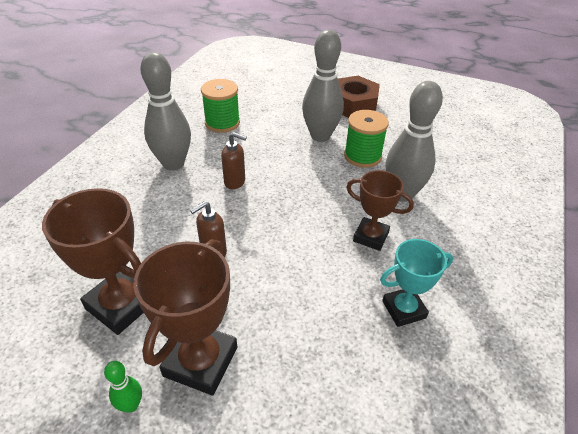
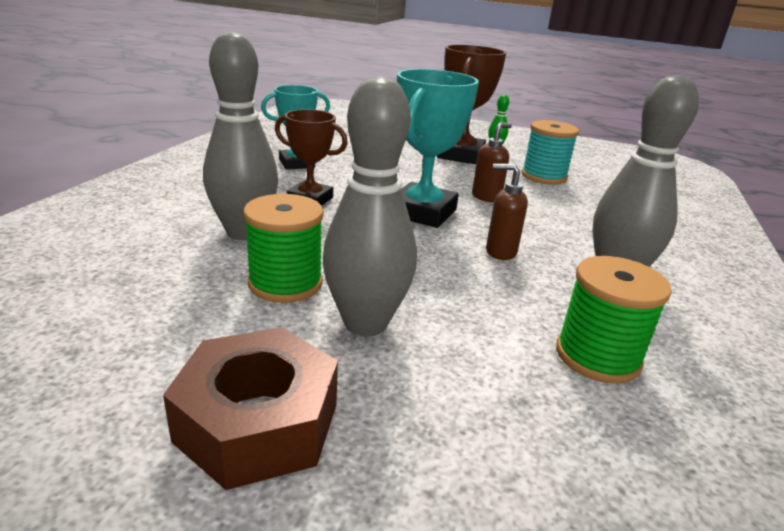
camera: 175 degrees right, 15 degrees down
(121, 304) = (544, 176): brown trophy -> turquoise spool
(278, 224) = (422, 212): none -> turquoise trophy

